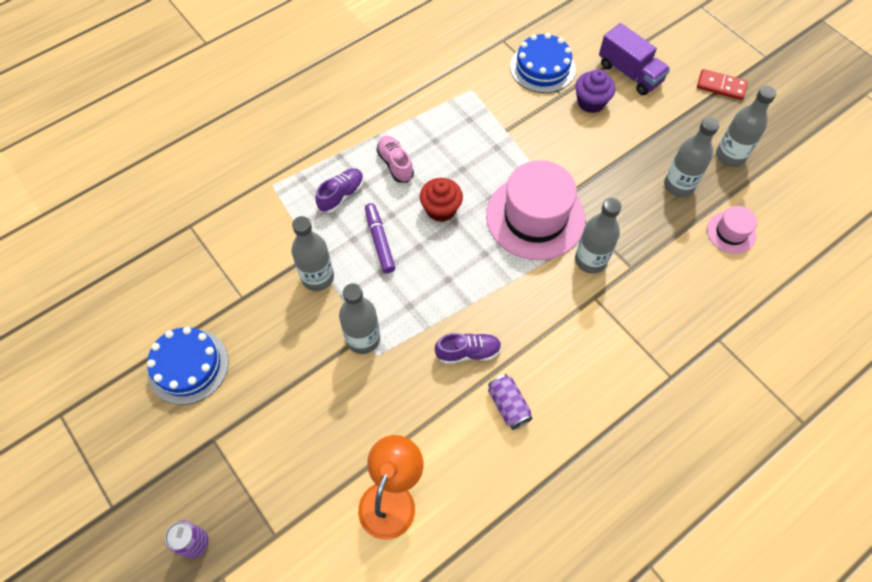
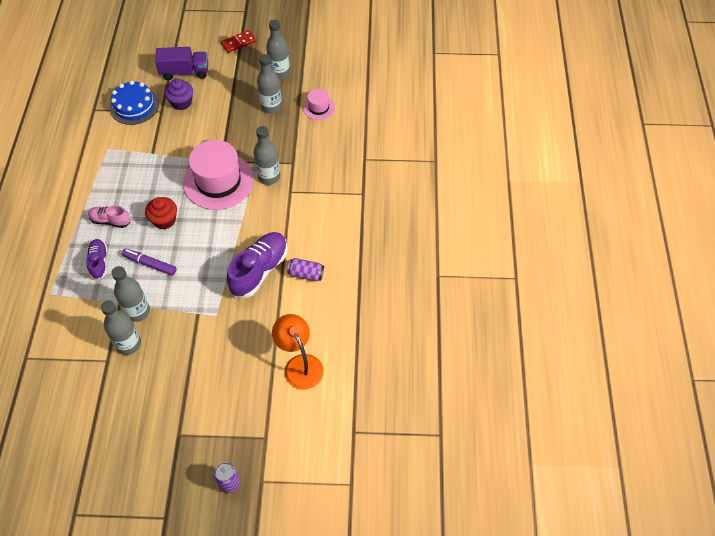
camera: 50 degrees left, 5 degrees down
(188, 366) = (119, 419): blue cake -> none
(363, 339) = (199, 315): grey bottle -> grey bottle (128, 344)
(468, 352) = (259, 270): purple shoe -> purple shoe, size x1.76

